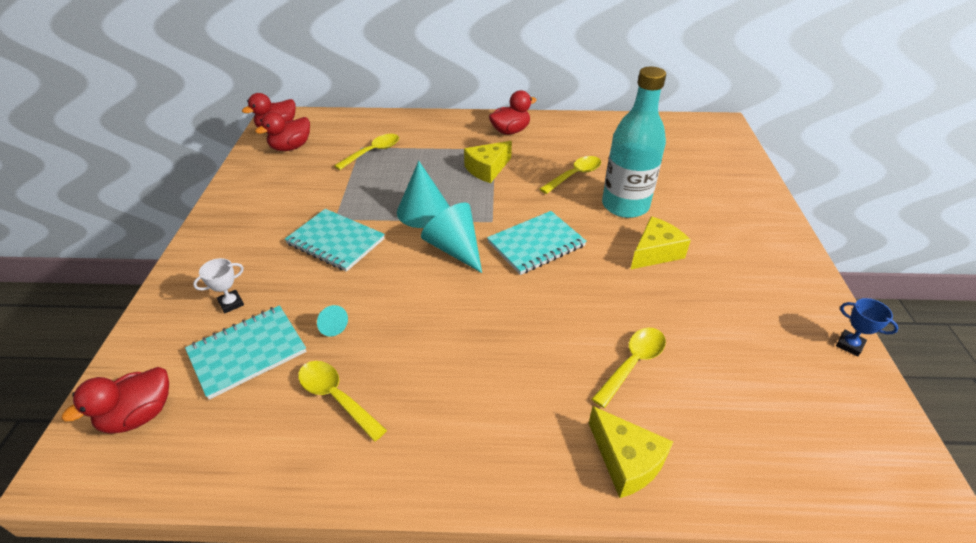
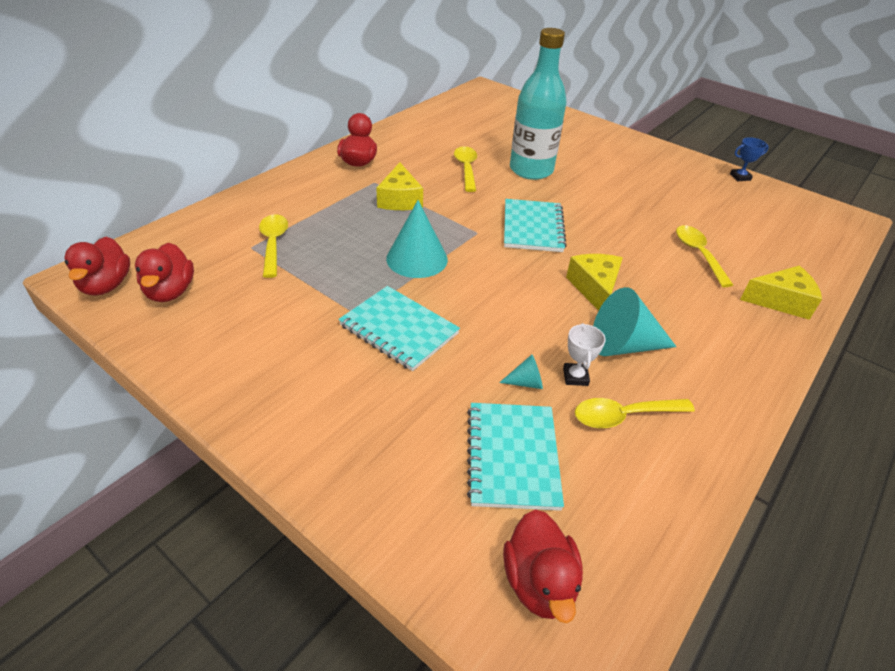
camera: 55 degrees left, 0 degrees up
(231, 303) = (419, 444): white trophy -> white trophy (575, 377)
(336, 241) = (399, 329): turquoise notebook -> turquoise notebook turned 60 degrees clockwise
(455, 249) = (493, 267): turquoise cone -> turquoise cone (623, 345)
(655, 252) = (597, 188): yellow cheese -> yellow cheese (595, 288)

